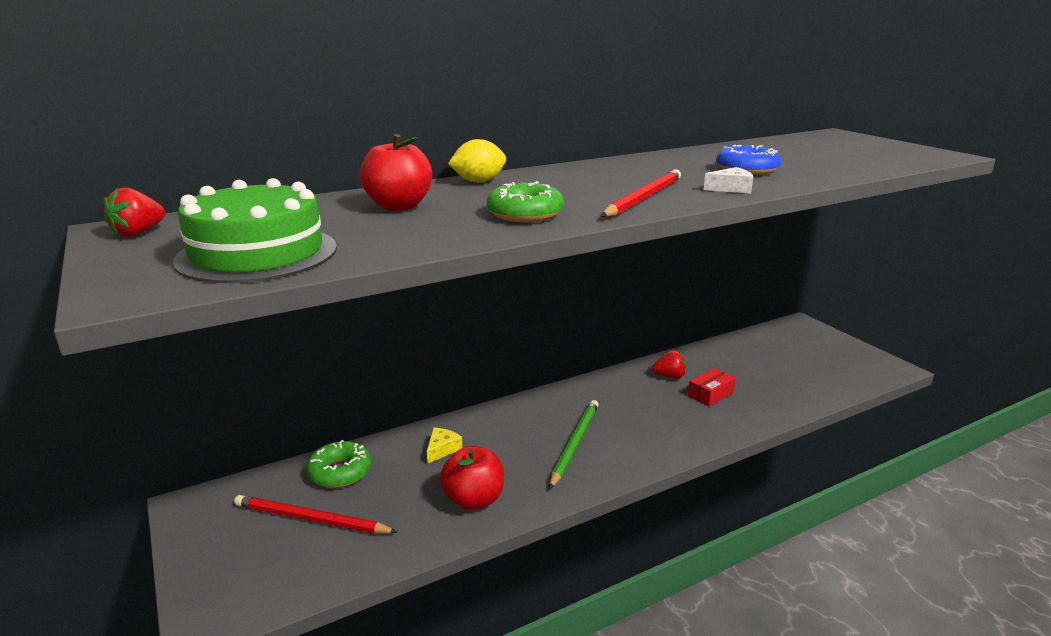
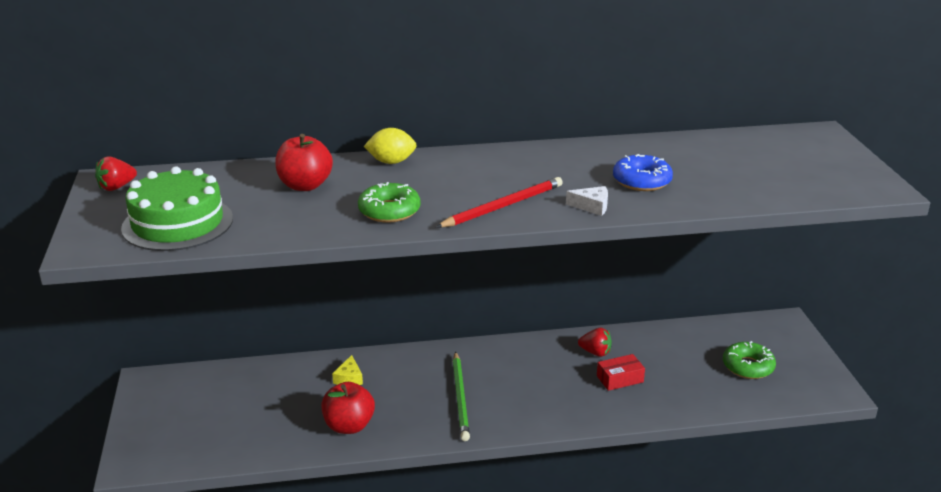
camera: 20 degrees right, 5 degrees up
(311, 519) = (224, 412): red pencil -> none
(340, 472) = (262, 379): green donut -> green donut (748, 366)
(442, 449) = (349, 378): yellow cheese -> yellow cheese turned 135 degrees clockwise
(575, 444) = (460, 398): green pencil -> green pencil turned 135 degrees clockwise

